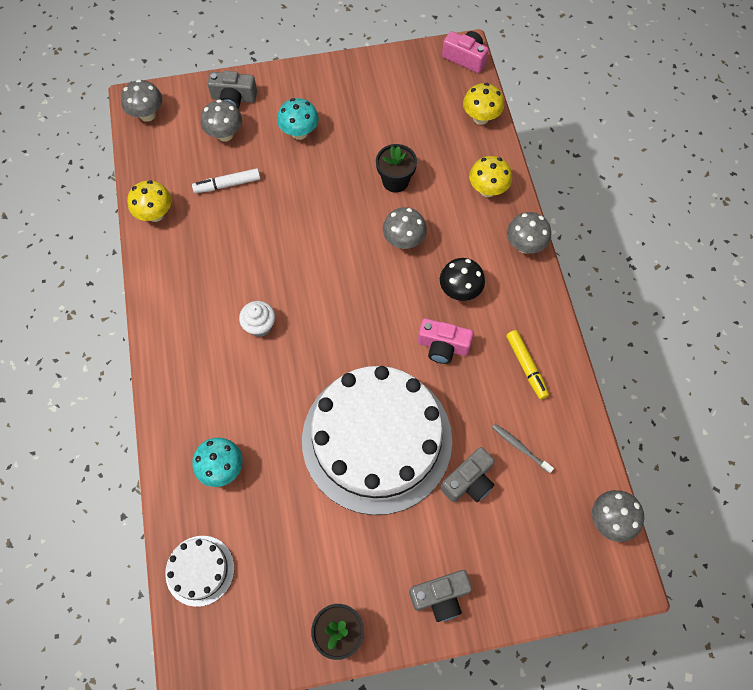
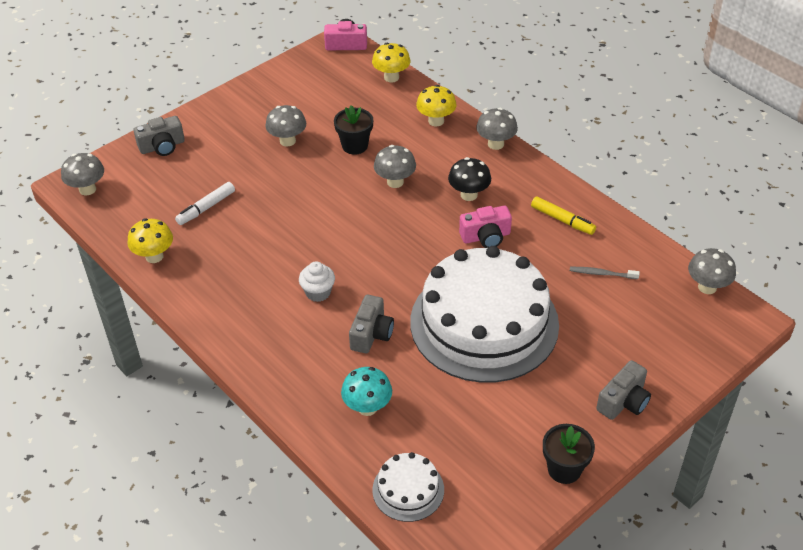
camera: 30 degrees left, 20 degrees down
(225, 134) = (175, 174): grey mushroom -> grey mushroom (287, 141)
(299, 133) = (243, 146): turquoise mushroom -> none
(469, 481) = (581, 315): grey camera -> grey camera (371, 334)

